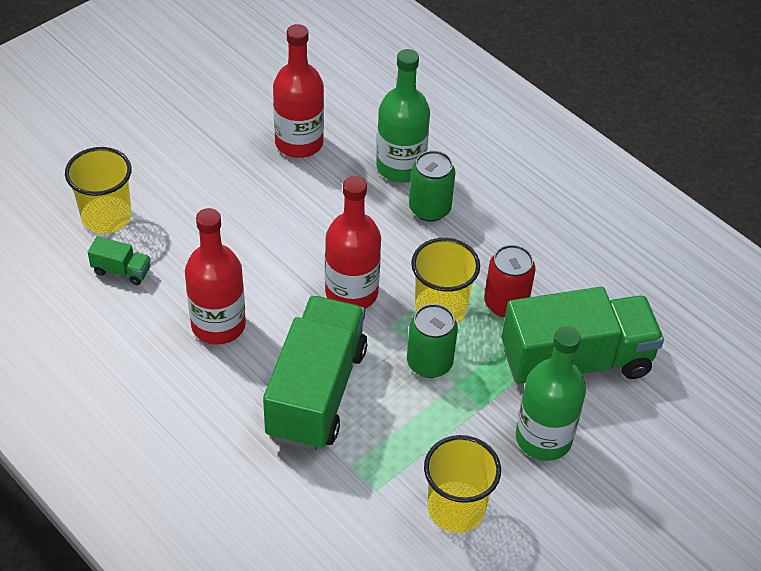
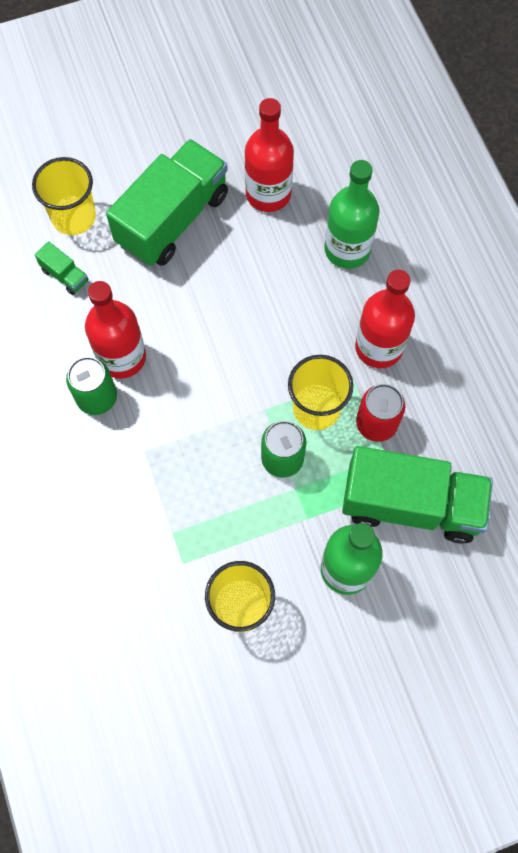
camera: 25 degrees right, 20 degrees up
(316, 392) = (175, 452): green truck -> green truck (173, 219)
(351, 293) = (246, 365): red bottle -> red bottle (379, 347)
(429, 209) = (353, 302): green can -> green can (97, 397)

